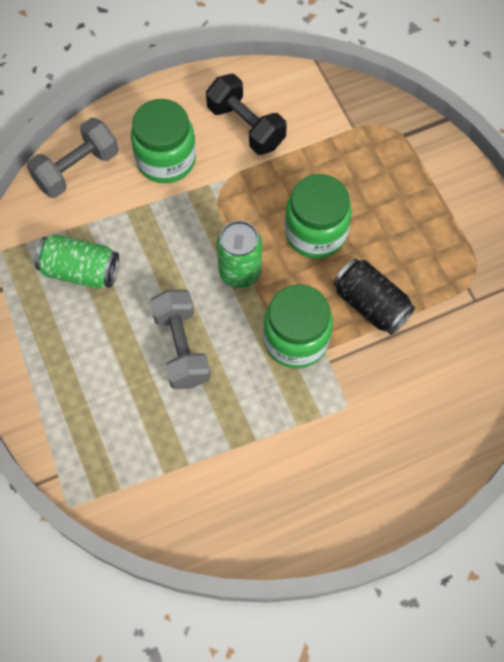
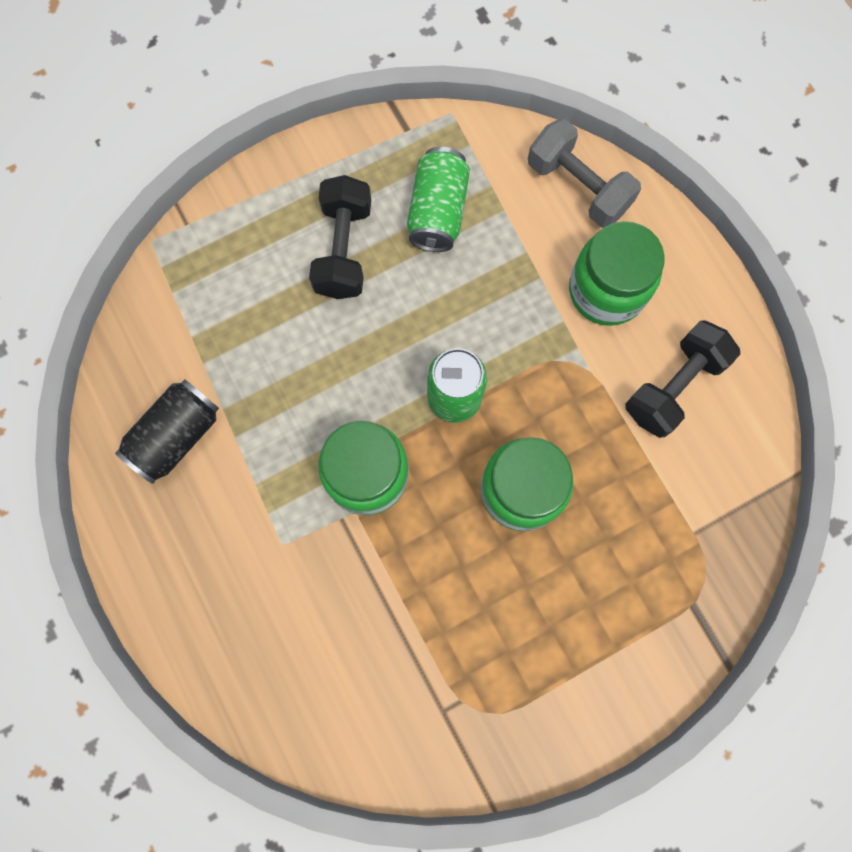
camera: 85 degrees right, 10 degrees up
(102, 345) = (343, 249): none -> black dumbbell
(181, 347) = (347, 339): grey dumbbell -> none
(370, 304) = (423, 568): black can -> black can (176, 436)

